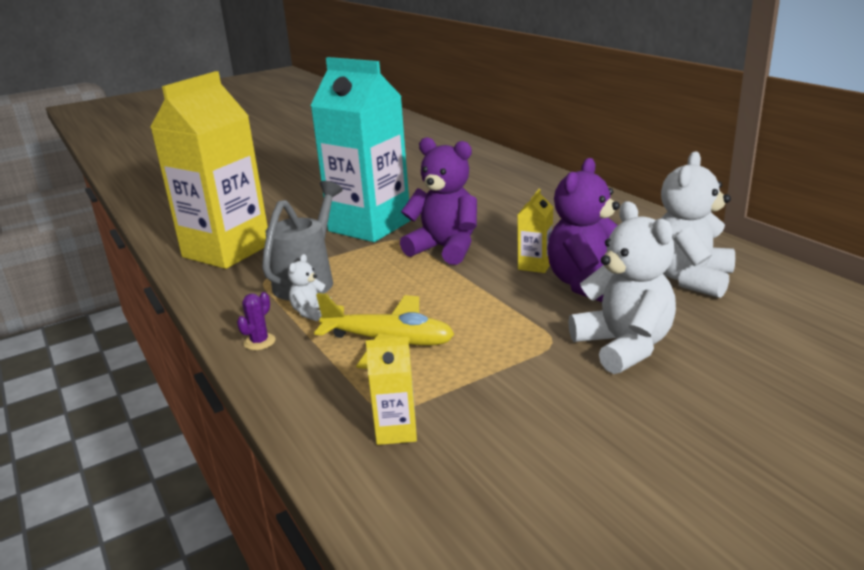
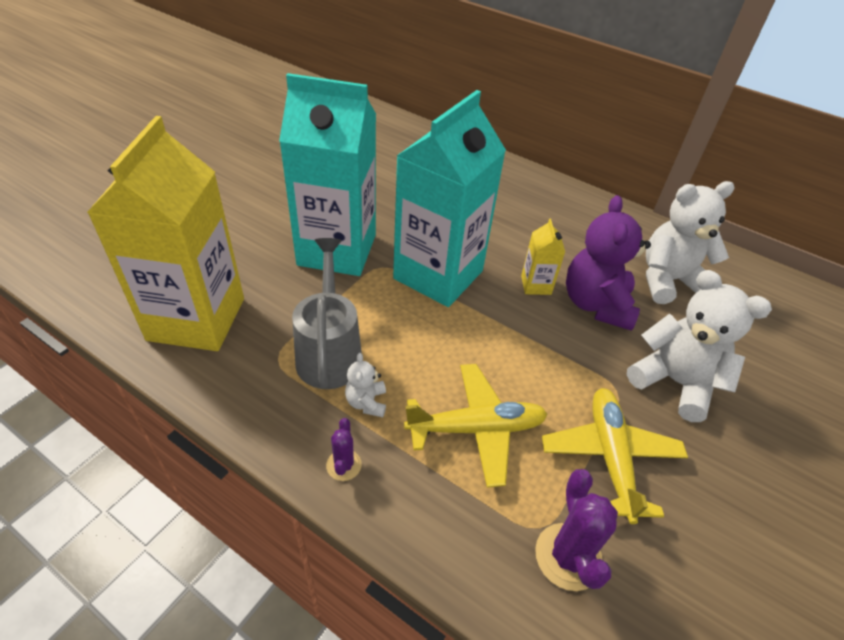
camera: 30 degrees left, 20 degrees up
(396, 430) = (568, 556): yellow carton -> purple cactus
(445, 249) = (438, 275): purple teddy bear -> turquoise carton
(500, 381) = (610, 456): none -> yellow plane
(690, 279) = (668, 280): white teddy bear -> white teddy bear turned 75 degrees clockwise

